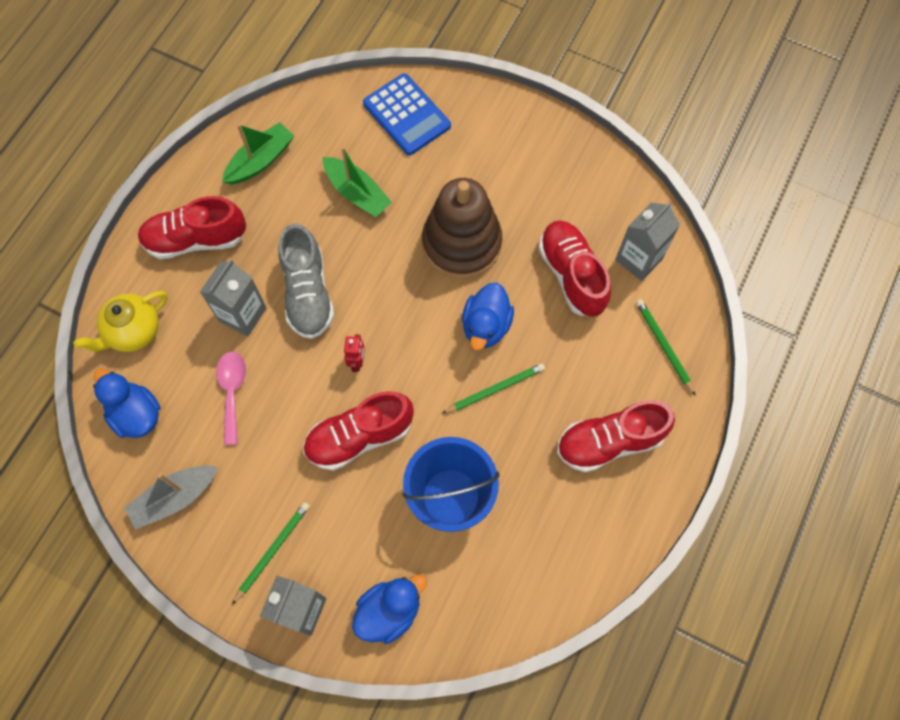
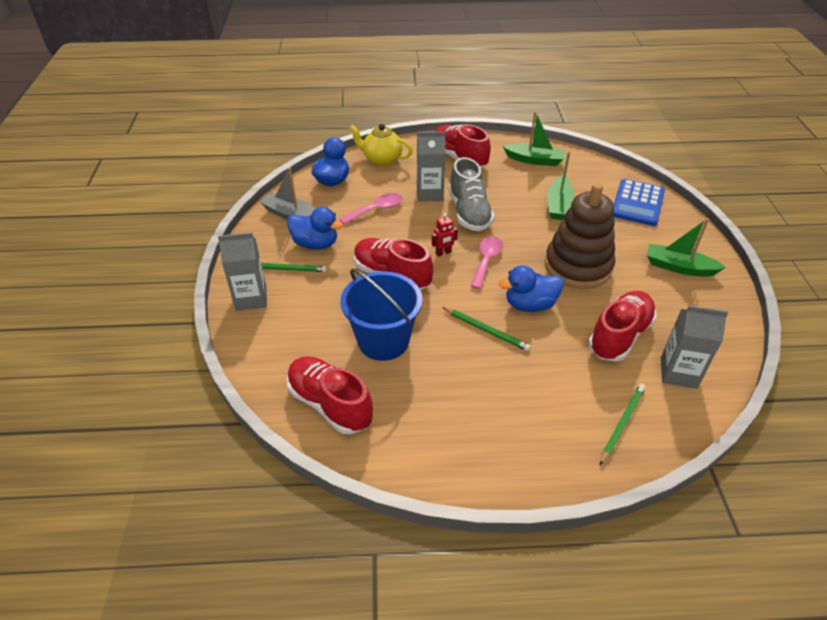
camera: 60 degrees right, 25 degrees down
(308, 293) = (469, 213): grey shoe -> grey shoe turned 60 degrees counterclockwise
(389, 611) = (275, 343): blue duck -> blue duck (315, 244)
(397, 325) = (486, 260): none -> pink spoon
(520, 154) = (678, 267): none -> green boat
(609, 442) = (505, 421): red shoe -> red shoe (330, 404)

